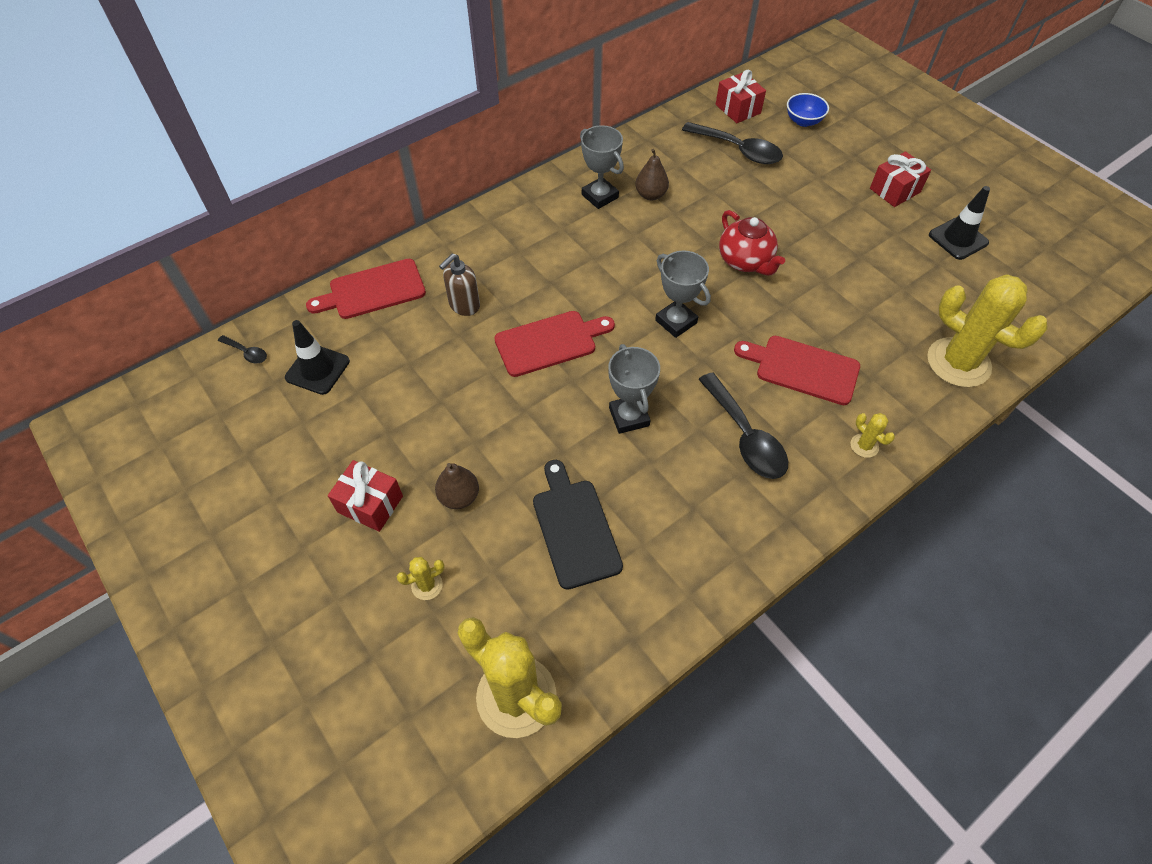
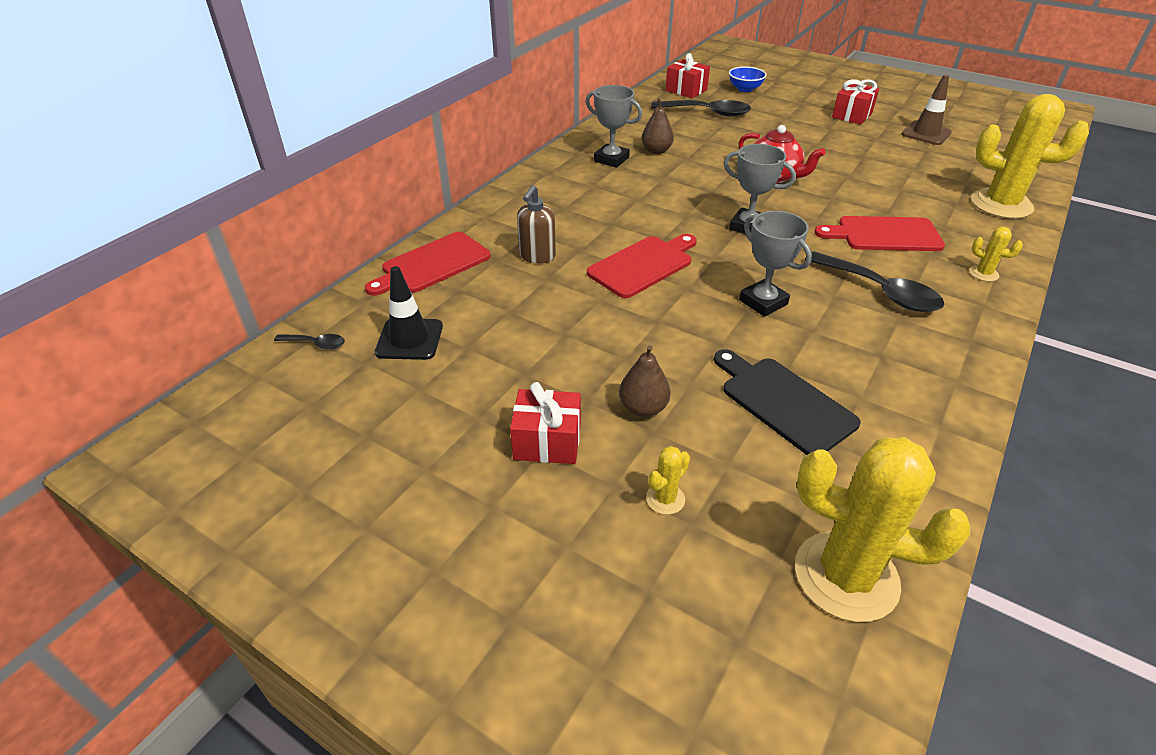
camera: 20 degrees left, 15 degrees down
(958, 239) = (926, 133): black traffic cone -> brown traffic cone

